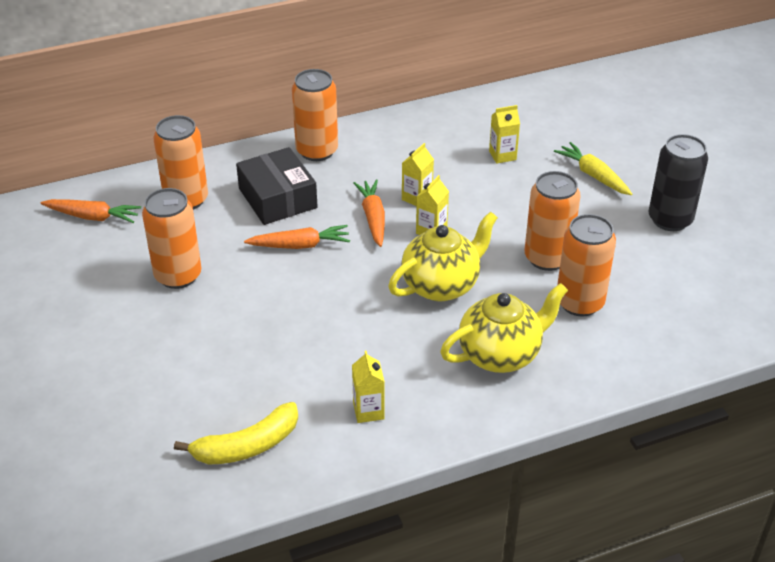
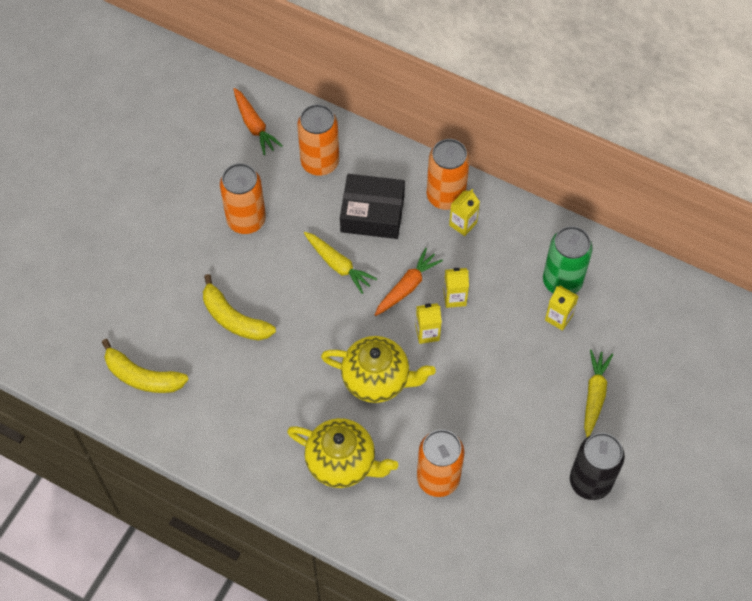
camera: 50 degrees right, 20 degrees up
(267, 342) = (234, 318): none -> yellow banana
(277, 198) = (372, 213): black box -> black box turned 75 degrees clockwise
(300, 245) = (338, 265): orange carrot -> yellow carrot
(368, 411) = (225, 421): yellow carton -> yellow carton (463, 224)
(472, 136) = (562, 281): none -> green can
(547, 258) = (467, 426): orange can -> none

